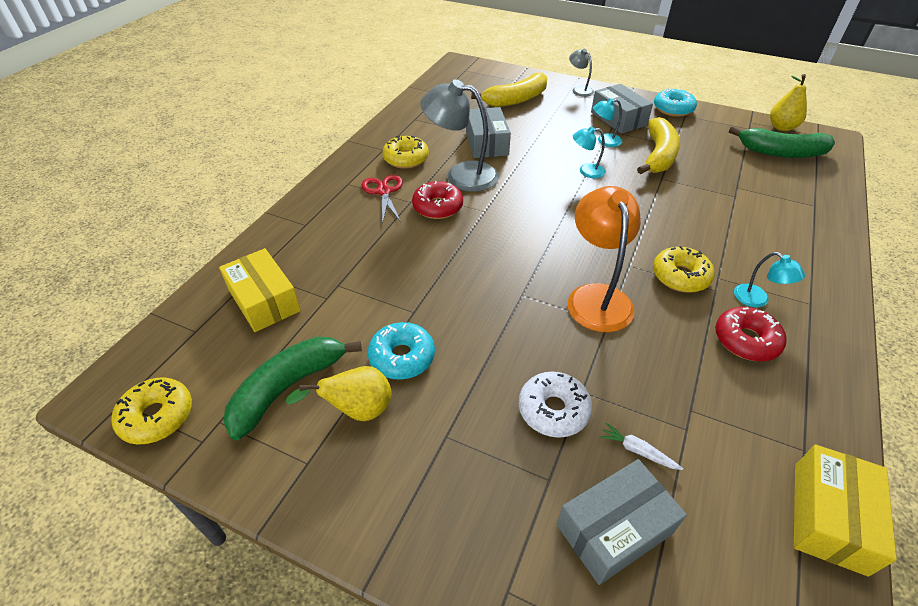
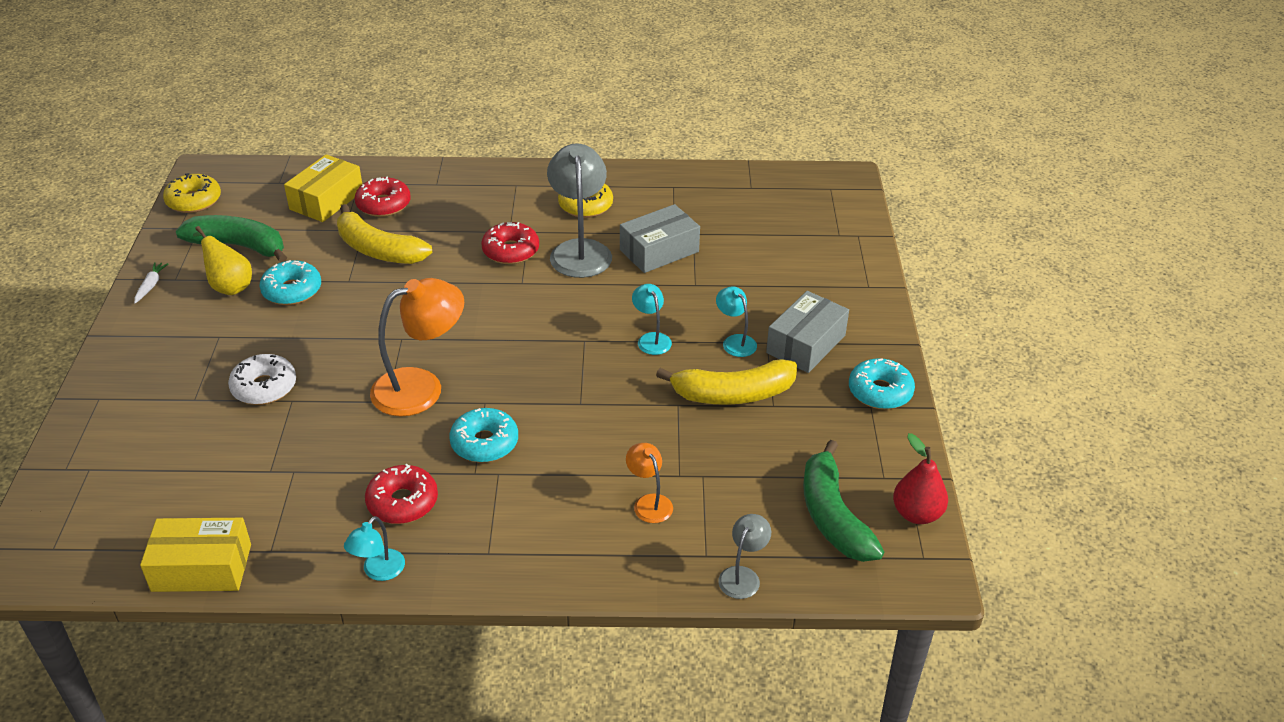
camera: 65 degrees right, 5 degrees down
(308, 263) = (383, 204): none -> red donut
(384, 192) = (516, 210): red scissors -> none
(516, 99) = (785, 248): yellow banana -> yellow banana (378, 250)
(579, 90) = (861, 294): grey lamp -> grey lamp (743, 576)
(614, 529) = (159, 441): grey box -> none
(637, 451) = (237, 443): white carrot -> white carrot (151, 286)
(680, 276) = (484, 443): yellow donut -> turquoise donut
(757, 300) = (473, 508): turquoise lamp -> turquoise lamp (379, 571)
(761, 215) = (649, 502): none -> orange lamp
(781, 127) = (916, 514): yellow pear -> red pear

